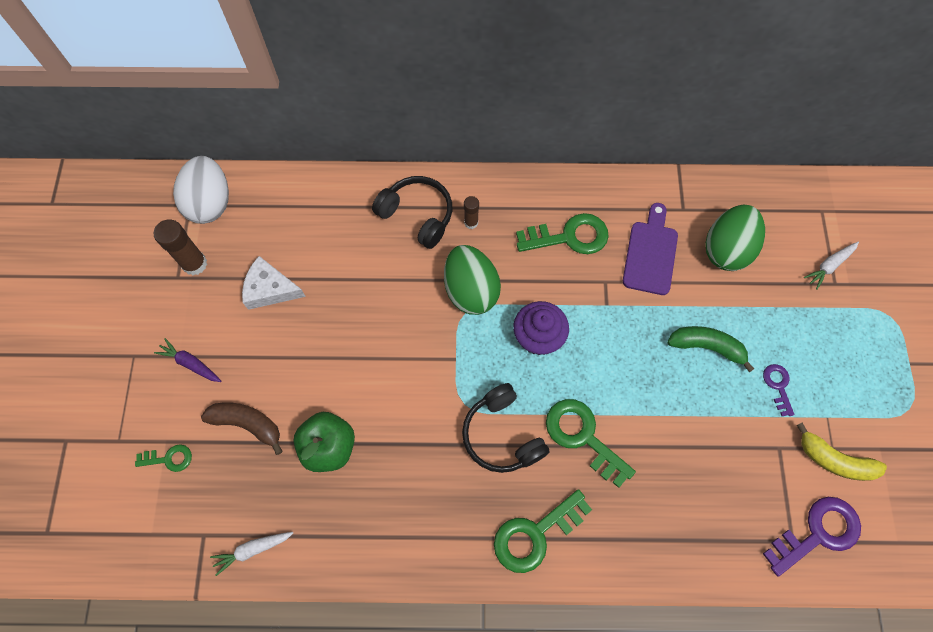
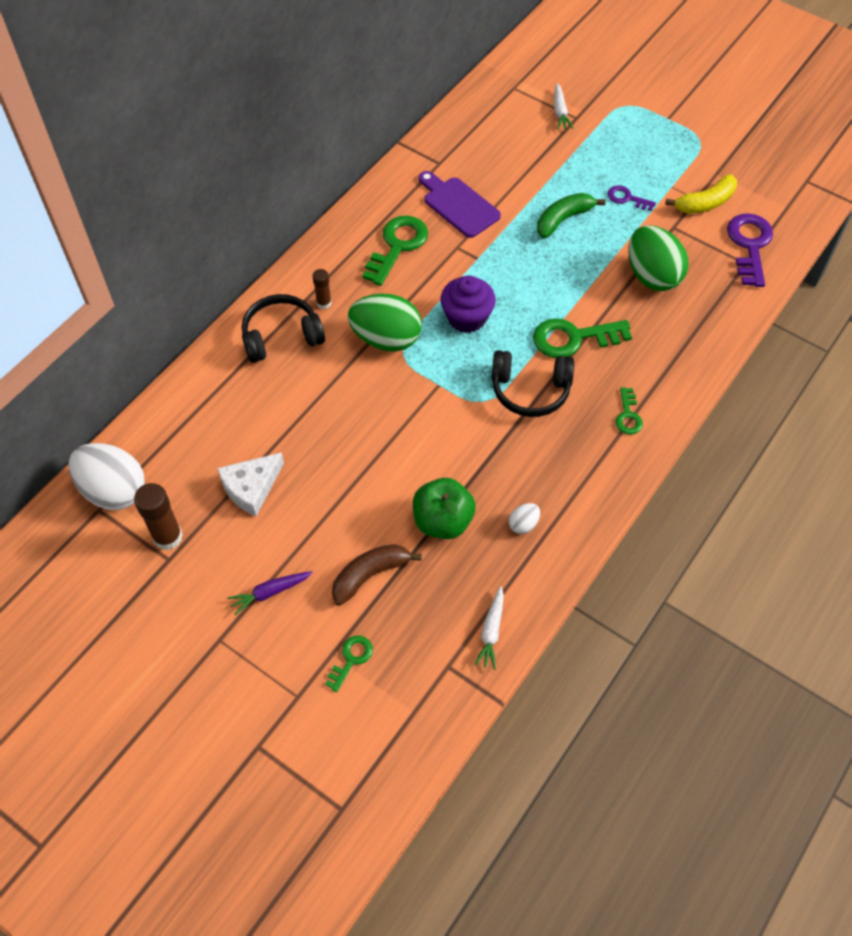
camera: 55 degrees left, 10 degrees down
(366, 513) = (523, 524): none -> white egg
(535, 534) = (628, 415): green key -> green key, size x0.54
(726, 249) = (495, 159): green egg -> green egg (652, 276)

